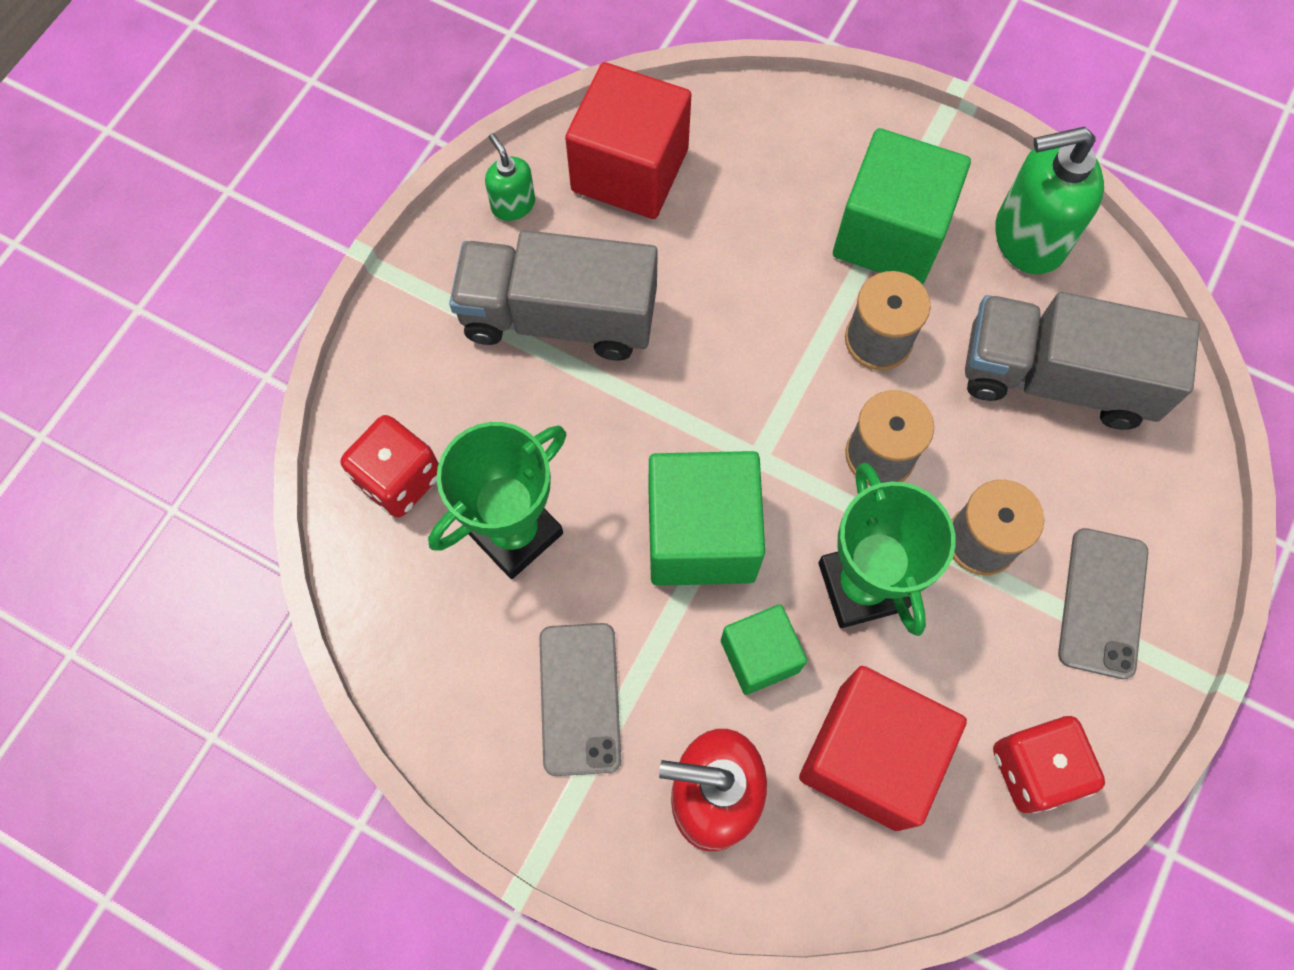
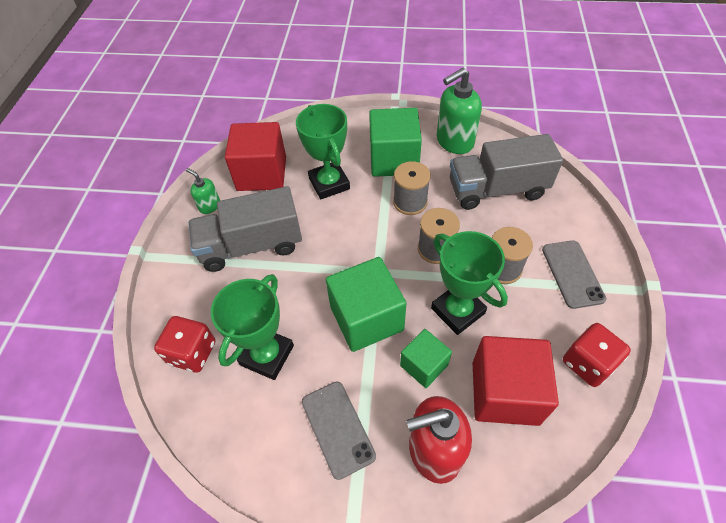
camera: 20 degrees left, 15 degrees down
(745, 240) = (329, 183): none -> green trophy

